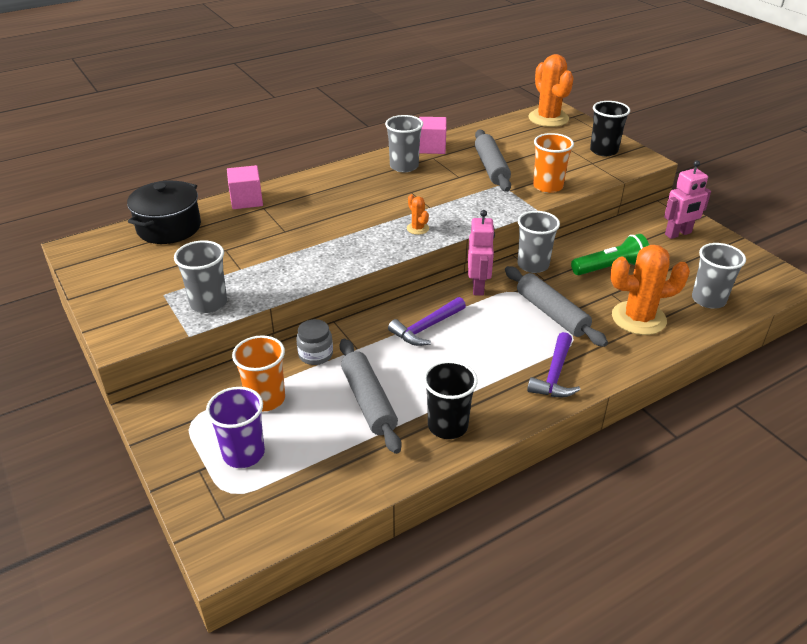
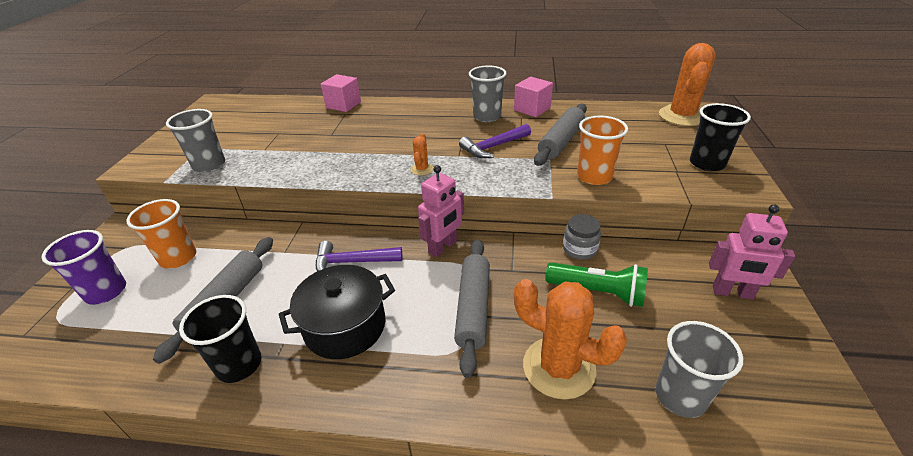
camera: 40 degrees right, 0 degrees up
(169, 228) = (274, 107): black pot -> black pot (345, 326)
(315, 354) = (253, 241): grey jar -> grey jar (579, 249)
(533, 265) = (519, 251): grey cup -> none
(554, 375) = (389, 377): purple hammer -> purple hammer (493, 147)

